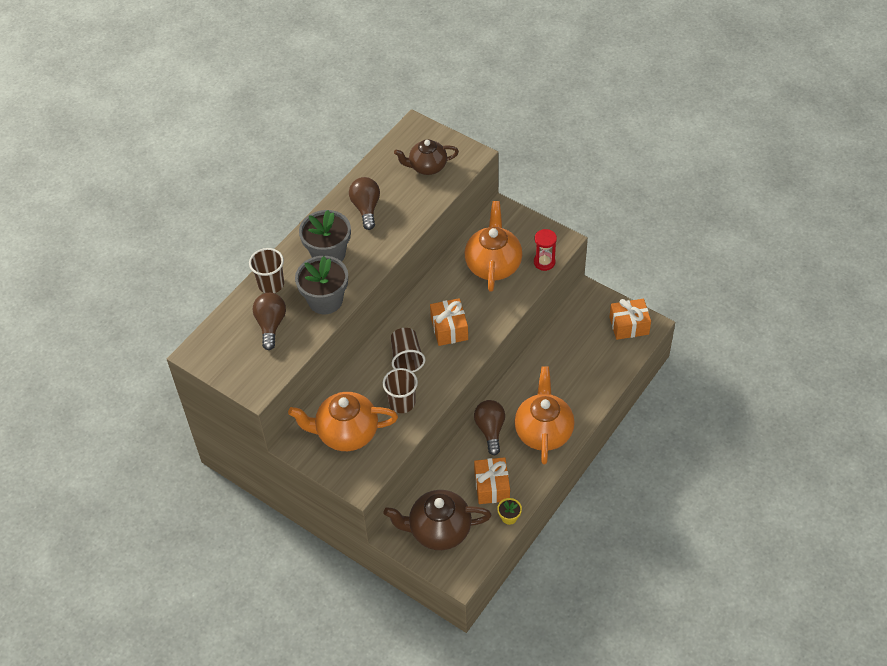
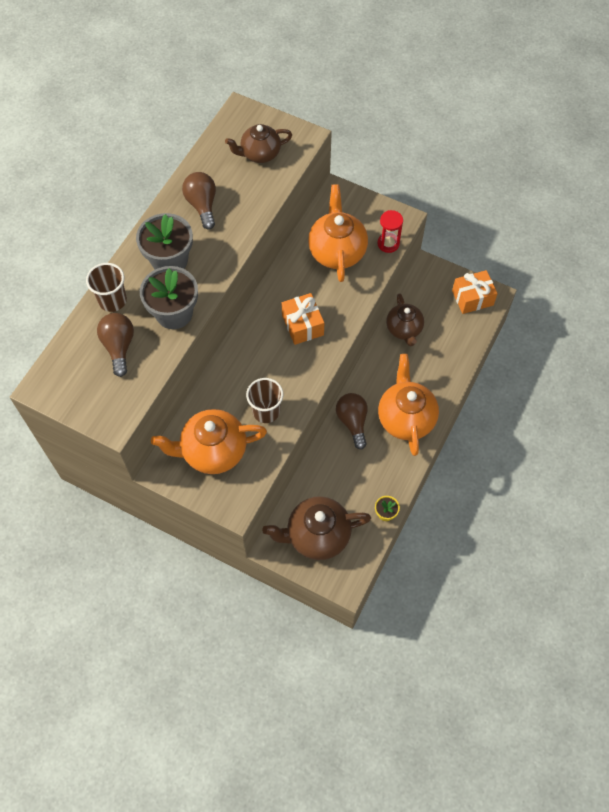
camera: 10 degrees left, 10 degrees up
(406, 358) = (263, 361): brown cup -> none
(492, 486) = (363, 482): orange gift -> none
(555, 349) = (404, 329): none -> brown teapot

